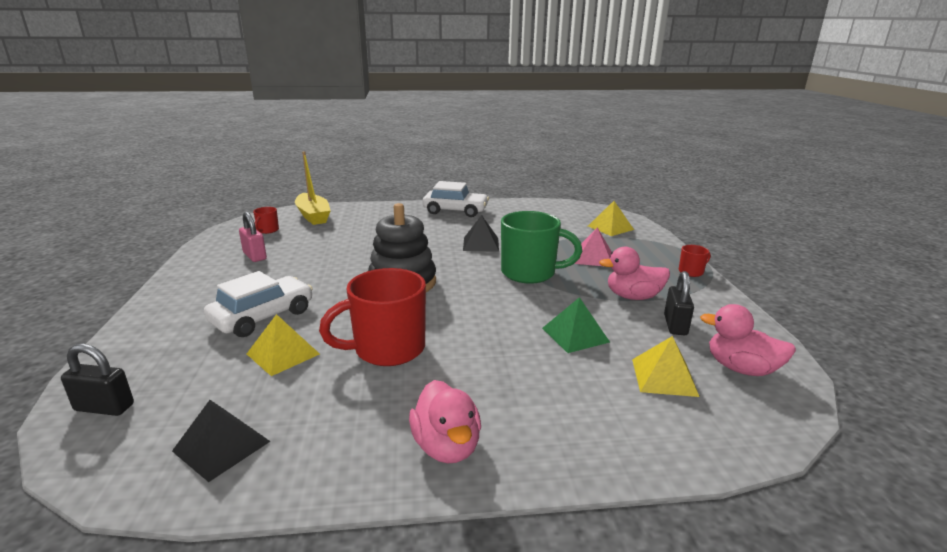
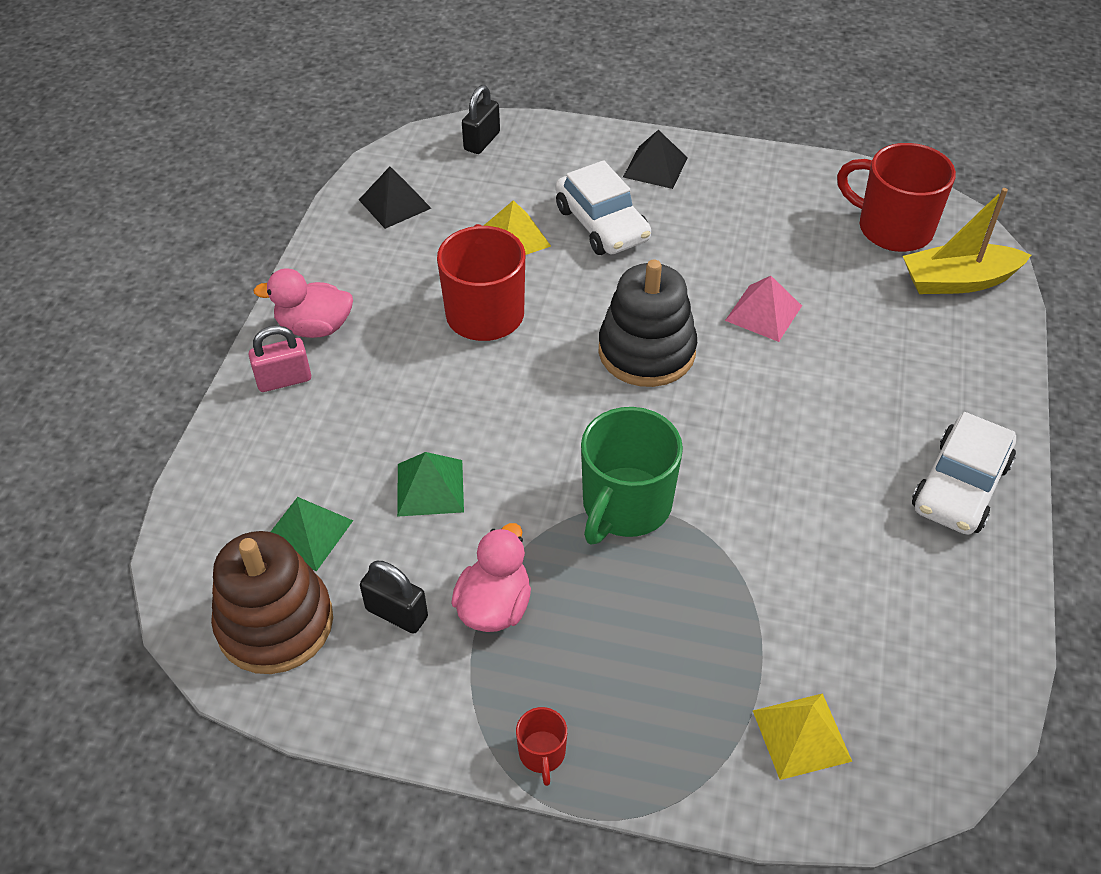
camera: 110 degrees right, 25 degrees up
(255, 256) = (787, 216): pink padlock -> pink padlock (284, 380)
(267, 230) = (893, 228): red mug -> red mug, size x2.22
(481, 244) = (766, 477): black pyramid -> black pyramid (655, 167)
(593, 257) = (655, 624): pink pyramid -> pink pyramid (763, 313)
(664, 377) = (306, 533): yellow pyramid -> green pyramid
(741, 368) = (275, 623): pink duck -> brown stacking toy

